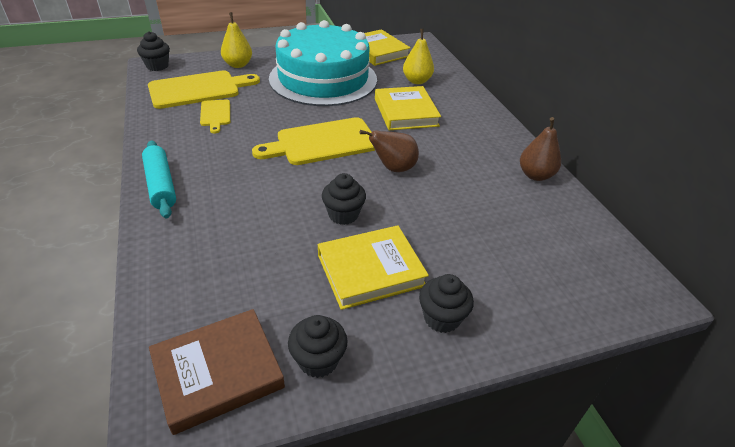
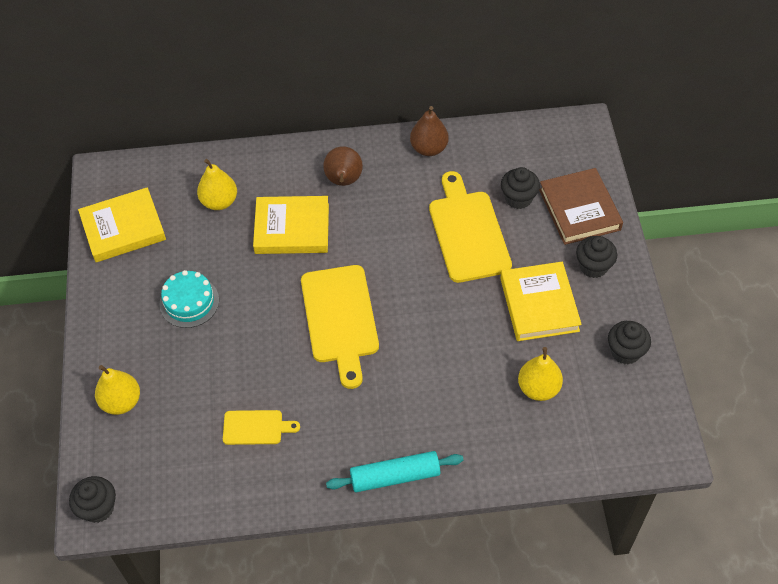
camera: 75 degrees left, 15 degrees up
(198, 89) = (184, 449): yellow cutting board -> yellow cutting board (468, 232)
(218, 372) = (631, 417): brown book -> brown book (579, 209)
(258, 277) = (538, 388): none -> yellow pear
(323, 79) = (189, 302): turquoise cake -> turquoise cake, size x0.41
(343, 215) = (465, 315): black cupcake -> black cupcake (518, 198)
(393, 168) = (399, 261): brown pear -> brown pear (343, 181)

